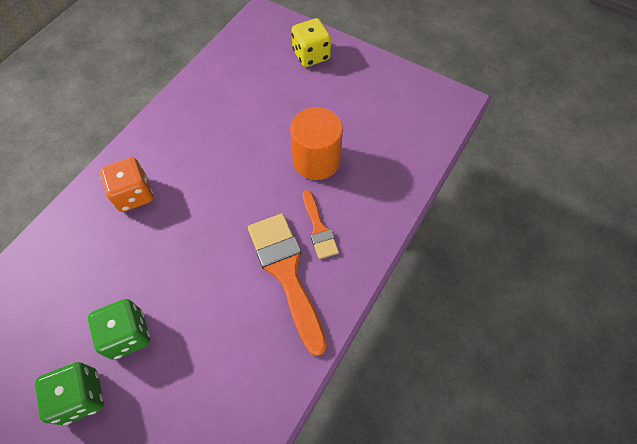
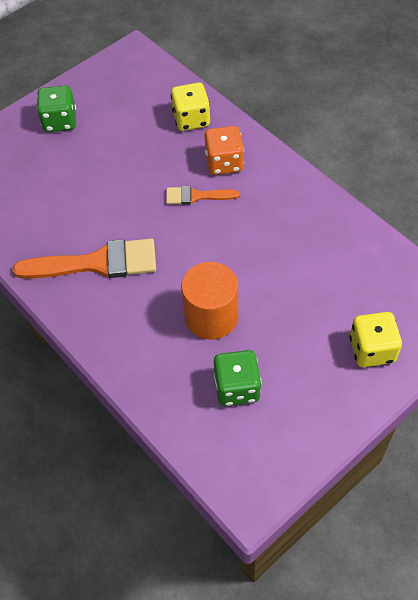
camera: 110 degrees right, 5 degrees down
(71, 242) = (191, 119): none -> yellow dice
(128, 335) = (93, 150): green dice -> green dice (237, 387)
(319, 228) = (130, 299): orange brush -> orange brush (197, 196)

